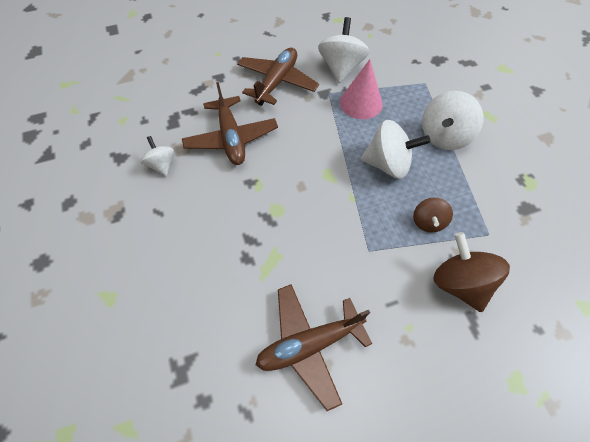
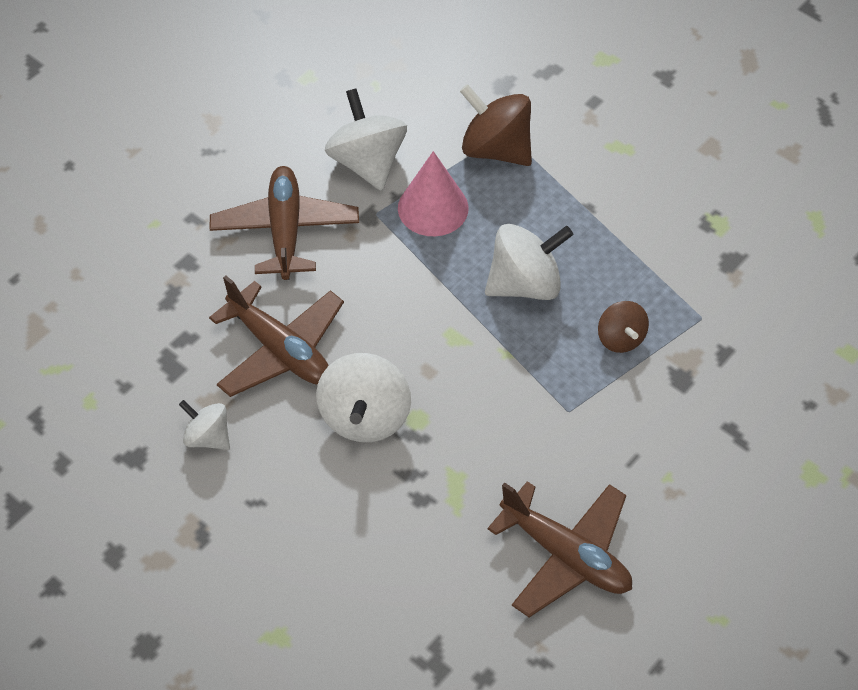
camera: 30 degrees left, 5 degrees down
(309, 345) = (566, 555): brown plane -> brown plane turned 90 degrees counterclockwise
(444, 136) = (577, 207): white spinning top -> white spinning top (365, 417)
(459, 283) = (698, 396): brown spinning top -> brown spinning top (496, 149)

